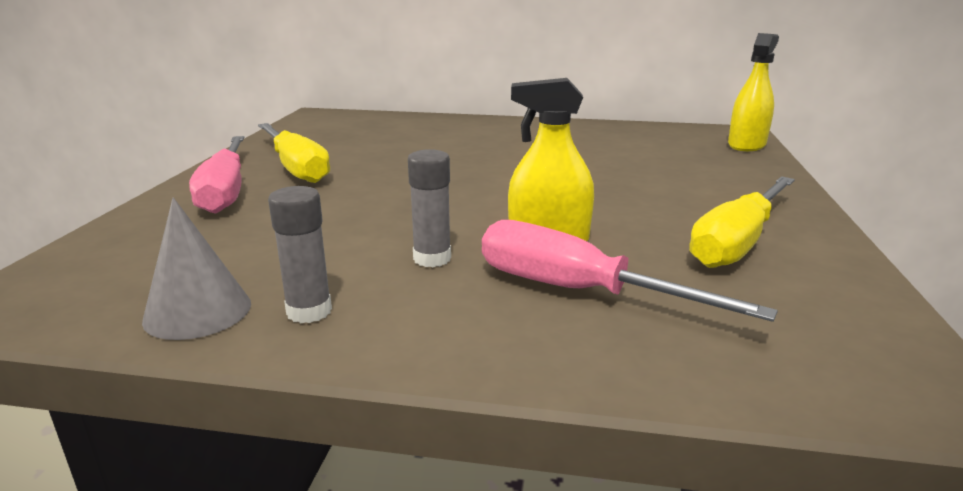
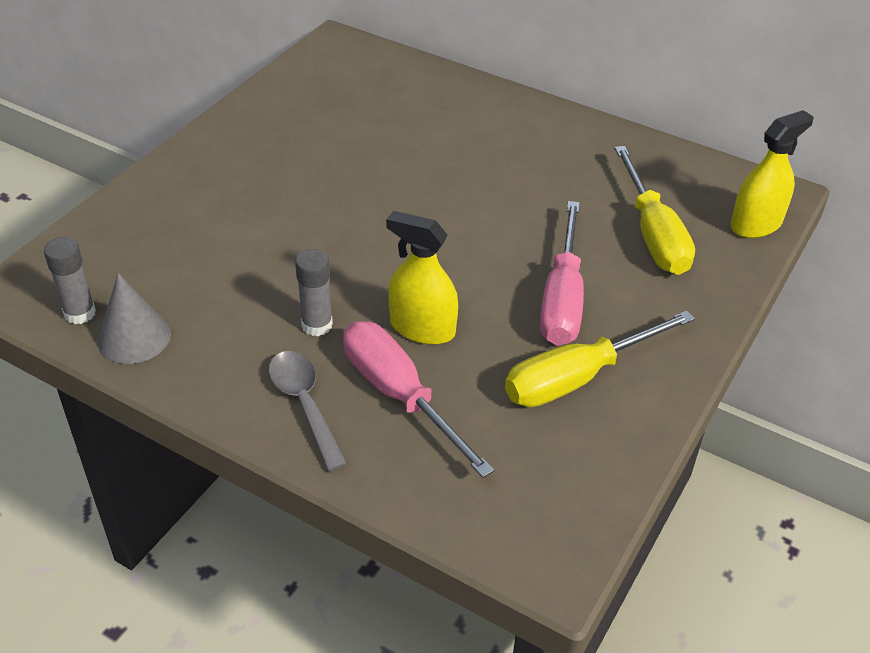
camera: 20 degrees right, 20 degrees up
(226, 191) = (198, 181): pink screwdriver -> pink screwdriver (562, 298)
(296, 168) = (271, 155): yellow screwdriver -> yellow screwdriver (653, 234)
(309, 311) = (204, 359): grey glue stick -> grey glue stick (80, 313)
(473, 323) = (305, 405): none -> grey spoon

